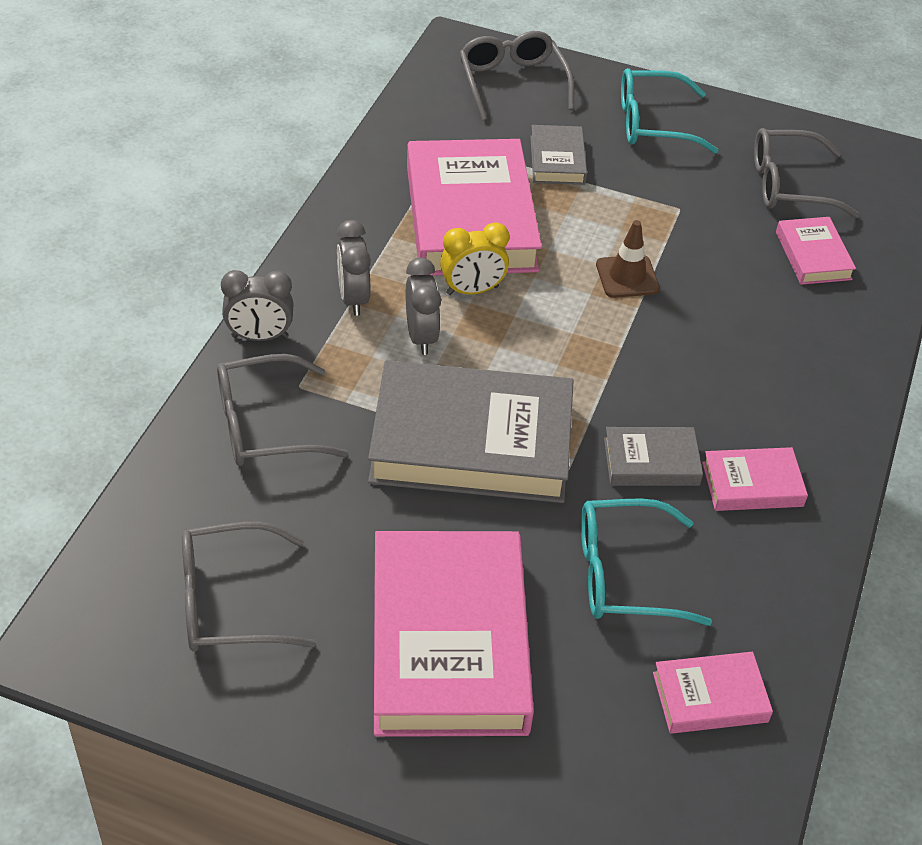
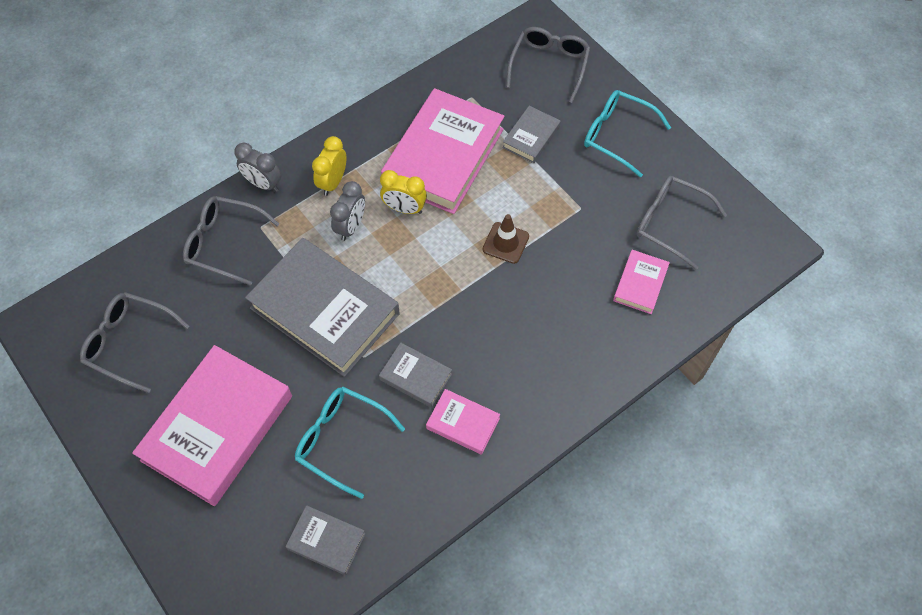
camera: 35 degrees right, 15 degrees up
(353, 298) = (333, 182): grey clock -> yellow clock
(710, 697) = (326, 541): pink book -> grey book

